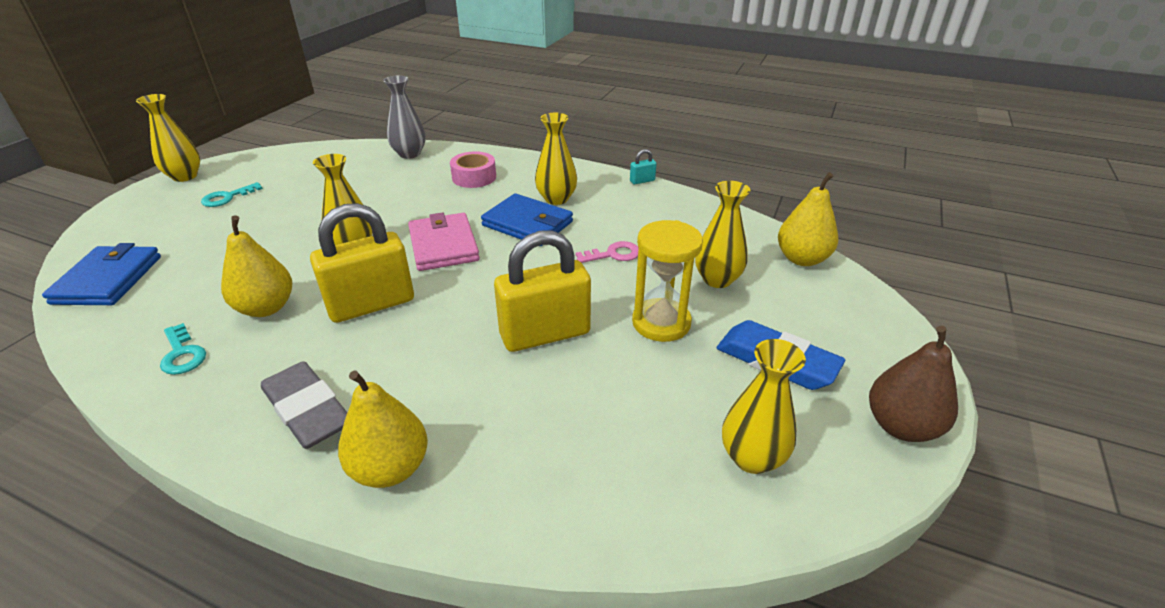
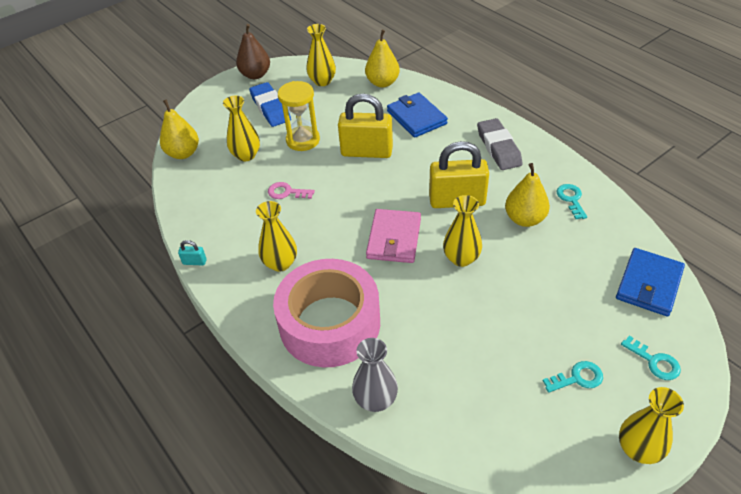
camera: 150 degrees left, 10 degrees up
(140, 222) = (654, 361): none -> turquoise key
(390, 468) = (464, 115): yellow pear -> yellow pear (382, 83)
(474, 177) = (330, 323): pink tape -> pink tape, size x2.21
(527, 224) = (322, 241): blue wallet -> blue wallet (416, 117)

